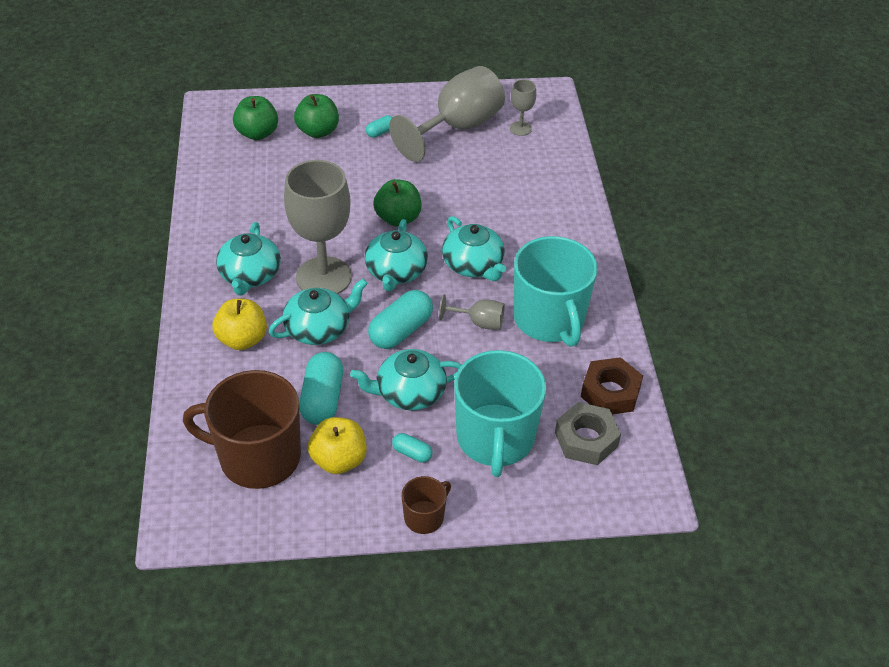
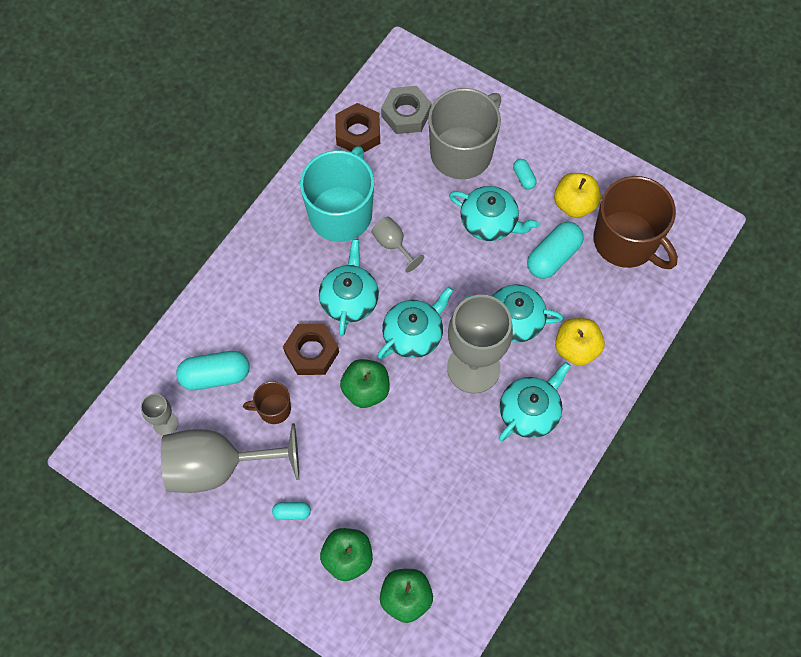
camera: 140 degrees left, 20 degrees up
(401, 331) = (454, 276): turquoise capsule -> turquoise capsule (215, 375)
(424, 517) = (549, 133): brown mug -> brown mug (273, 409)
(465, 217) = (311, 352): none -> brown nut
(495, 438) = (462, 152): turquoise mug -> grey mug

